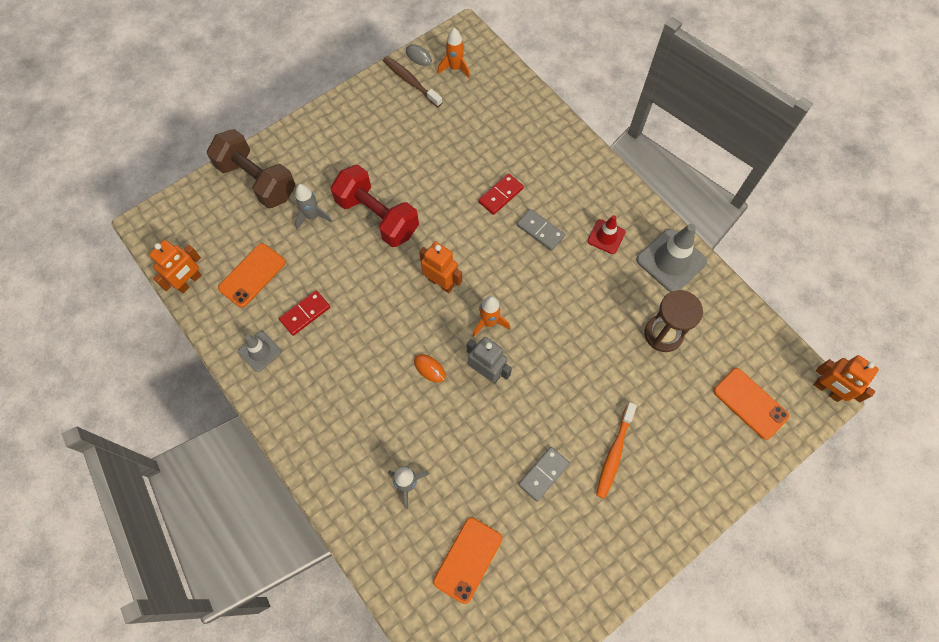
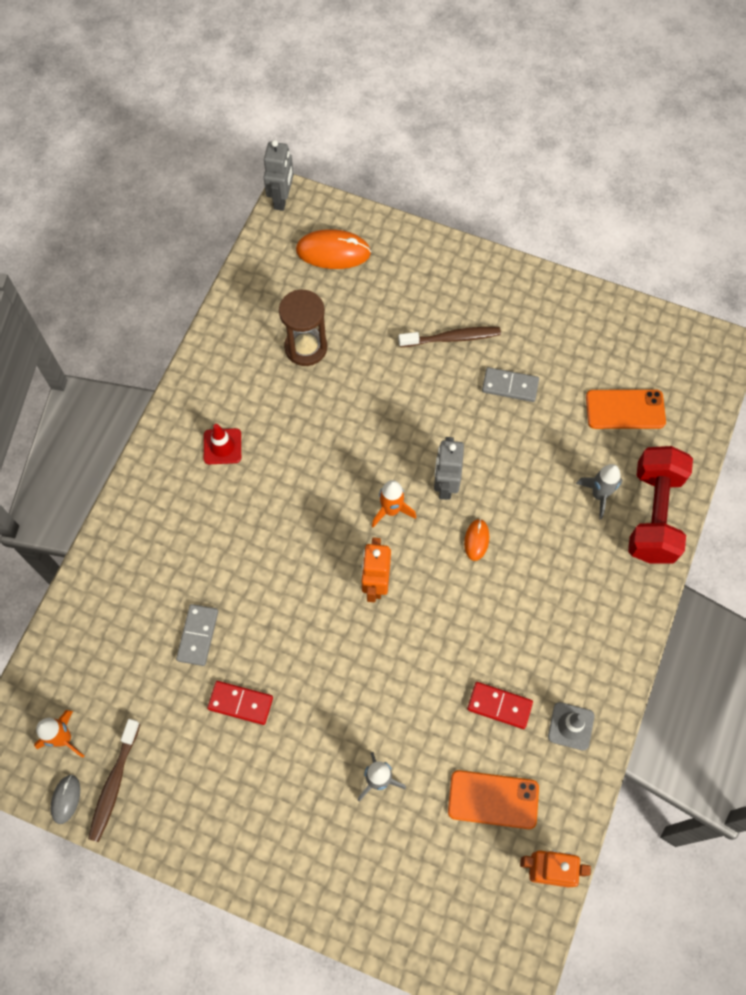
camera: 120 degrees left, 0 degrees up
(257, 180) = (369, 887): brown dumbbell -> none
(377, 216) = (334, 702): red dumbbell -> red dumbbell (653, 514)
(500, 195) = (229, 580): red domino -> red domino (240, 703)
(540, 231) = (252, 514): grey domino -> grey domino (198, 635)
(614, 453) = (452, 338): orange toothbrush -> brown toothbrush
(671, 261) = (217, 374): grey traffic cone -> none
(750, 403) = (333, 252): orange phone -> orange mouse
(827, 390) = (282, 199): orange robot -> grey robot

